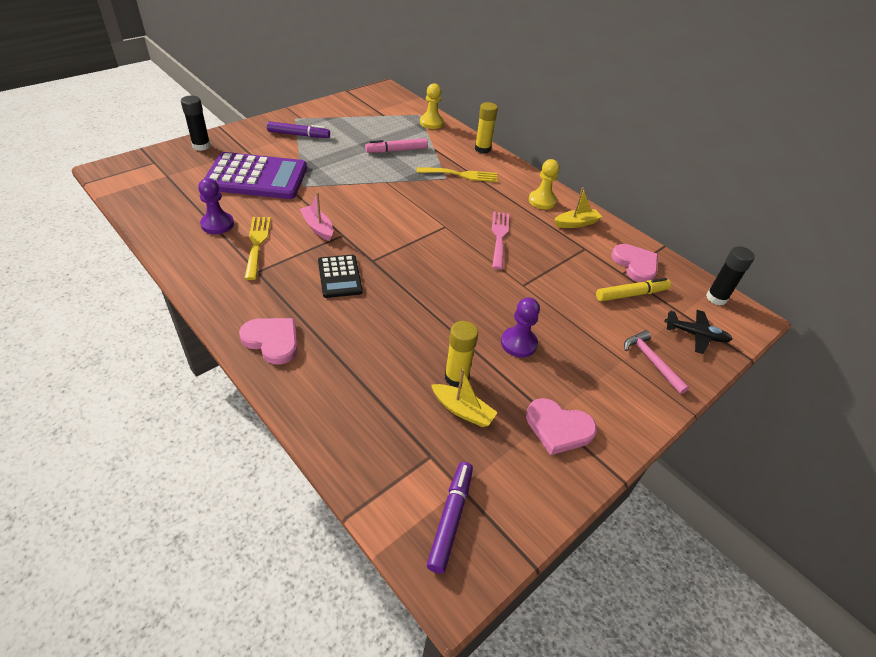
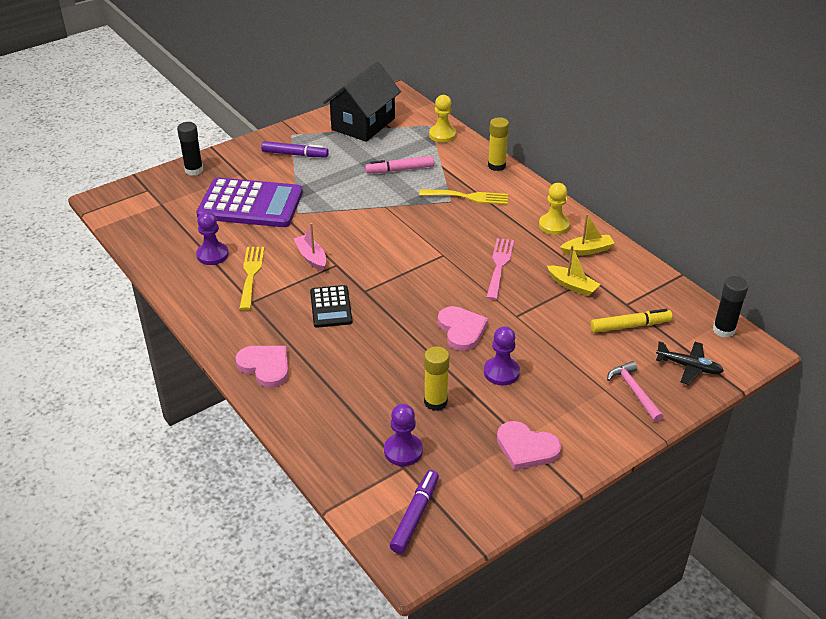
camera: 10 degrees right, 5 degrees down
(360, 112) = (363, 124): none -> black house
(428, 436) = (403, 451): none -> purple pawn
(462, 410) = (437, 430): yellow boat -> yellow boat (572, 285)
(635, 264) = (643, 295): pink heart -> pink heart (461, 330)

